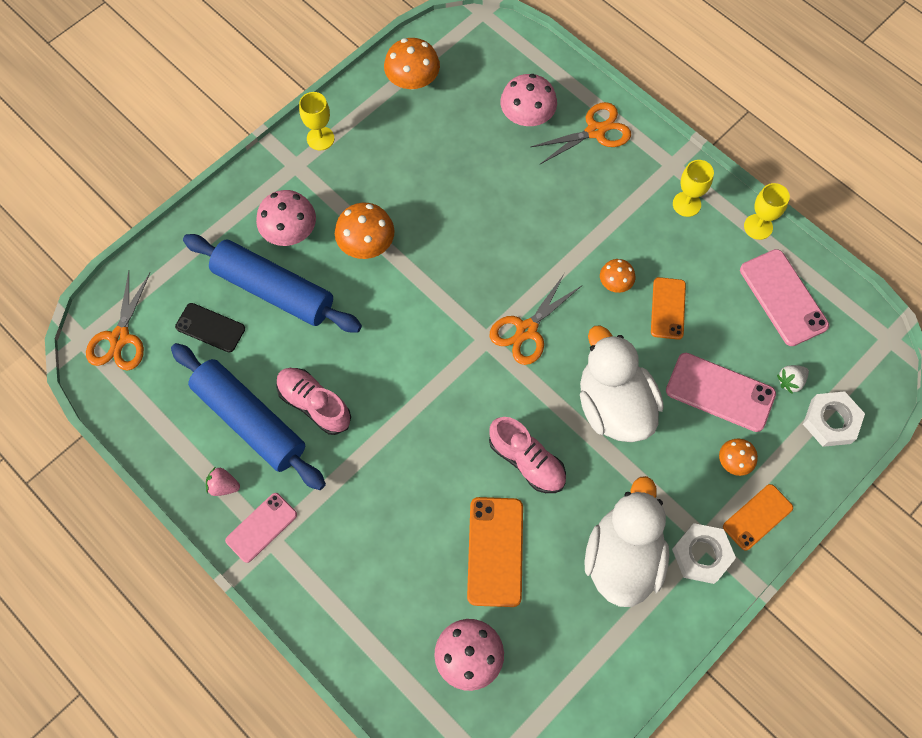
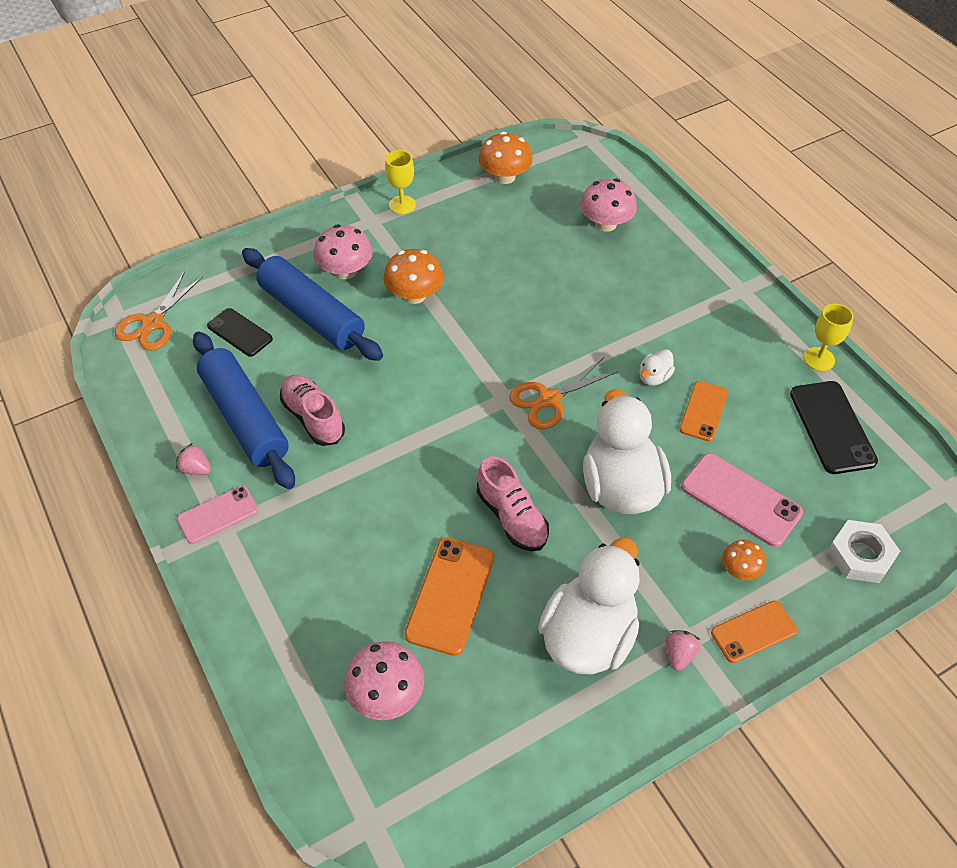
camera: 15 degrees right, 15 degrees down
(595, 131) = (670, 248): orange scissors -> none
(615, 283) = (654, 377): orange mushroom -> white duck
(686, 204) = (747, 325): yellow goblet -> none
(701, 555) = (679, 654): white nut -> pink strawberry
(783, 297) = (832, 427): pink phone -> black phone
(790, 381) = (822, 507): white strawberry -> none

